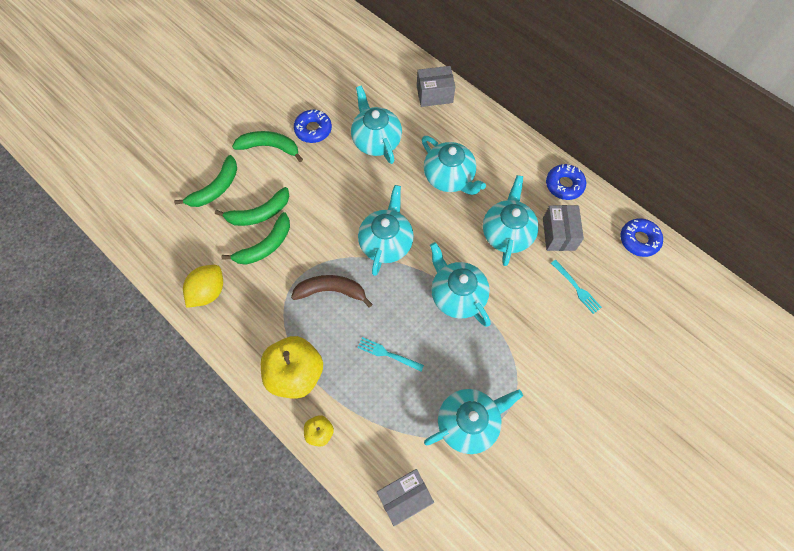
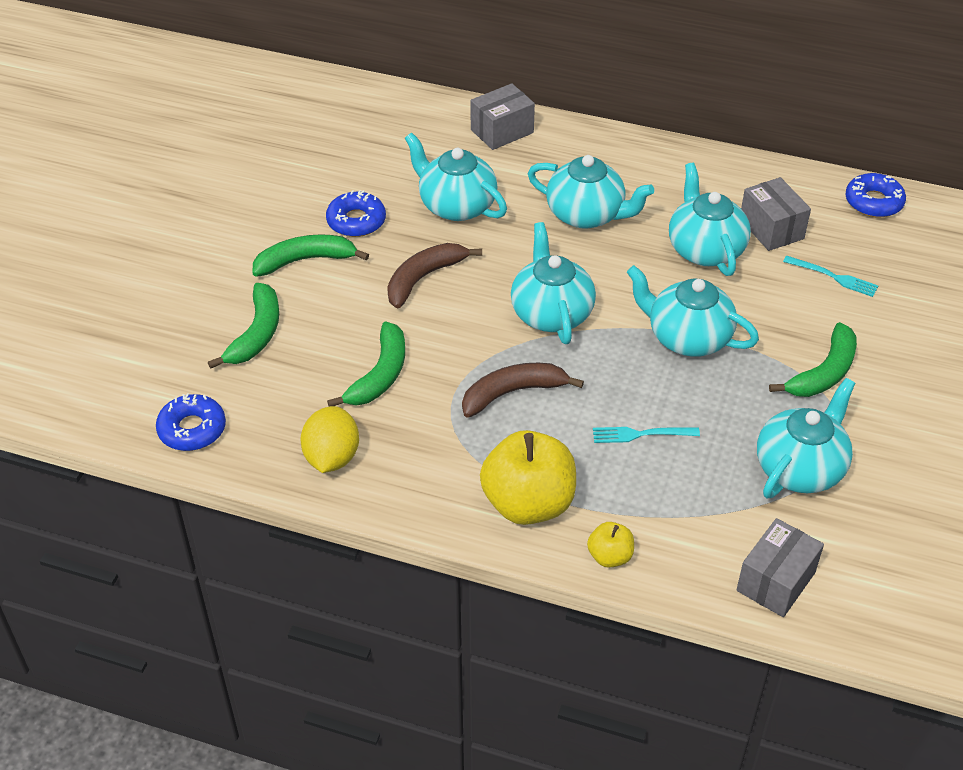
camera: 25 degrees left, 20 degrees down
(259, 213) = (344, 341): green banana -> green banana (824, 373)
(328, 186) = (424, 278): none -> brown banana
(564, 185) = (741, 175): blue donut -> blue donut (192, 429)

